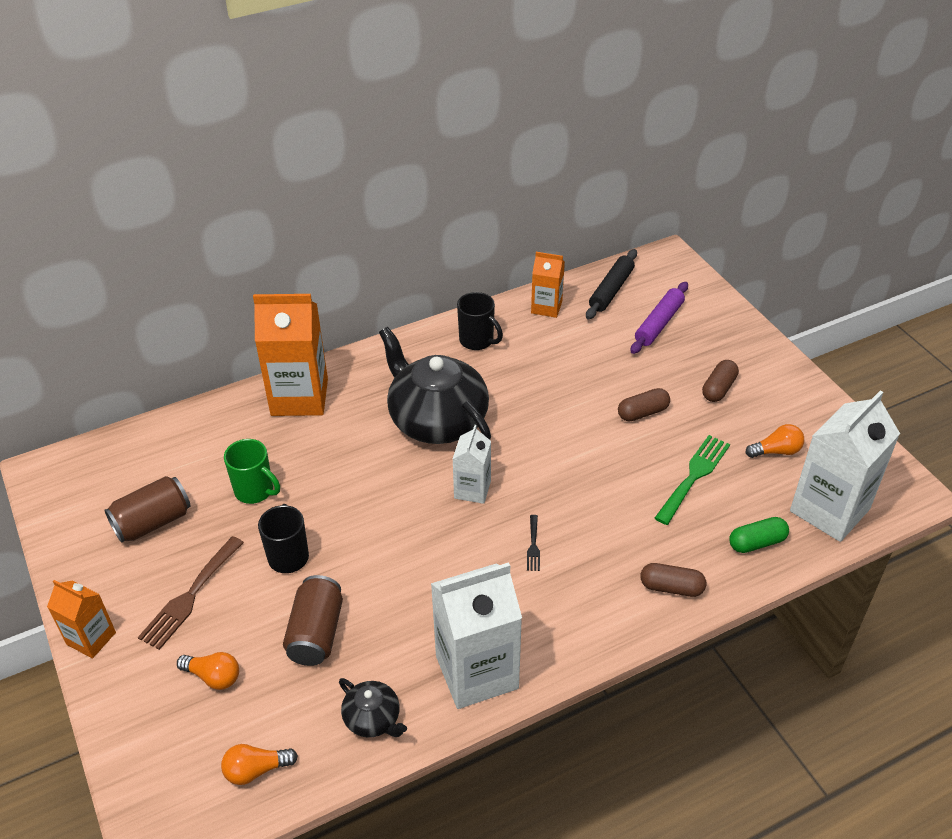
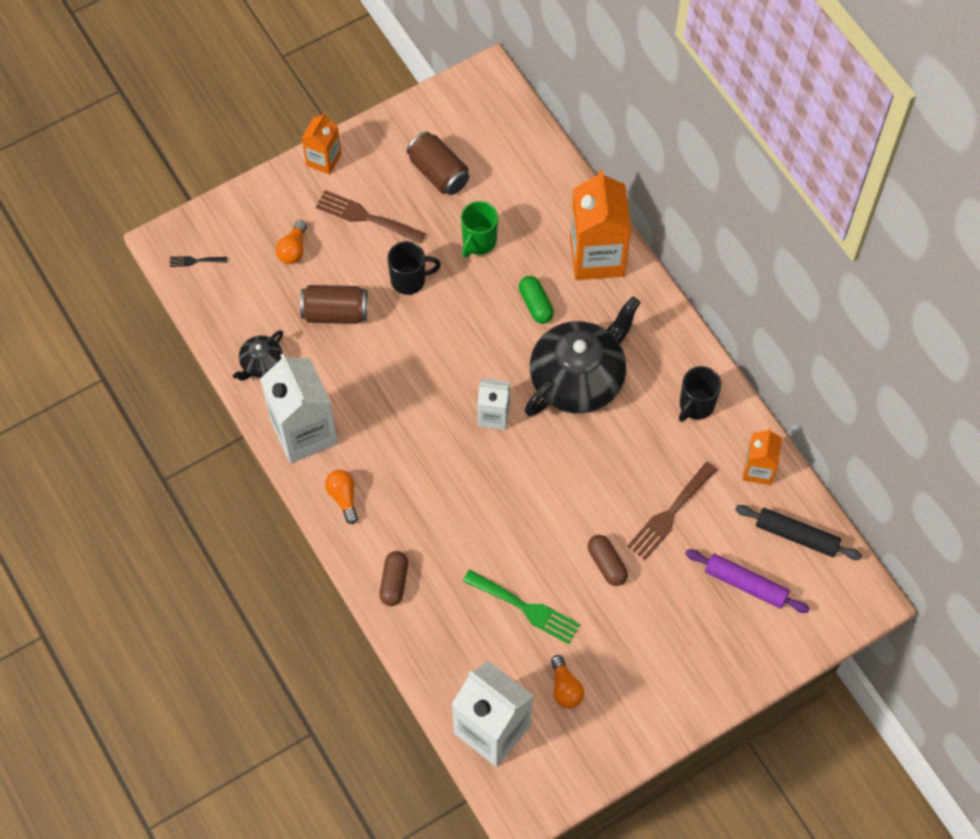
camera: 85 degrees right, 20 degrees up
(256, 770) = (218, 292): orange light bulb -> orange light bulb (343, 497)
(533, 546) = (432, 469): black fork -> black fork (195, 261)
(590, 366) = (669, 514): none -> brown fork
(718, 388) = (649, 639): brown capsule -> none
(757, 542) = (448, 658): green capsule -> green capsule (536, 304)

